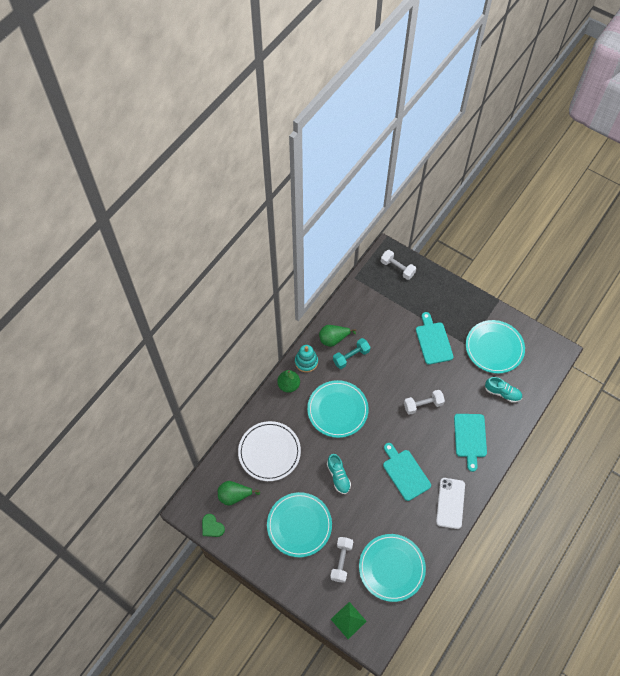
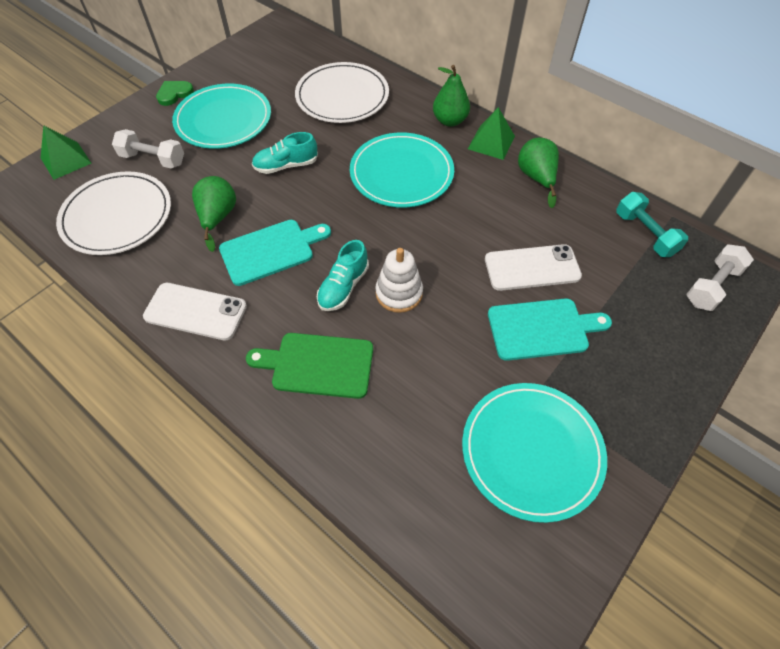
camera: 95 degrees right, 5 degrees down
(212, 527) = (249, 44): green heart -> green heart (174, 94)
(235, 496) = (285, 63): green pear -> green pear (218, 218)
(306, 362) = (491, 142): turquoise stacking toy -> green pyramid
(351, 357) = (502, 198): turquoise dumbbell -> turquoise dumbbell (645, 234)
(391, 568) = (117, 216): turquoise plate -> white plate
(398, 344) = (532, 268): none -> white phone
(423, 405) = (399, 293): white dumbbell -> white stacking toy
(470, 438) = (317, 365): turquoise cutting board -> green cutting board
(502, 393) = (414, 448): turquoise shoe -> turquoise shoe (343, 287)

